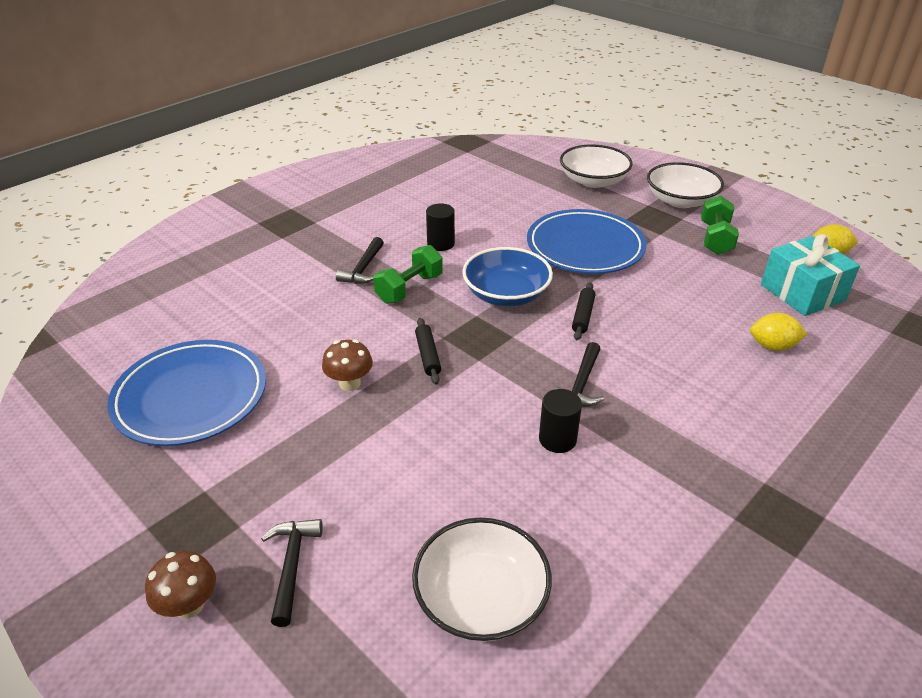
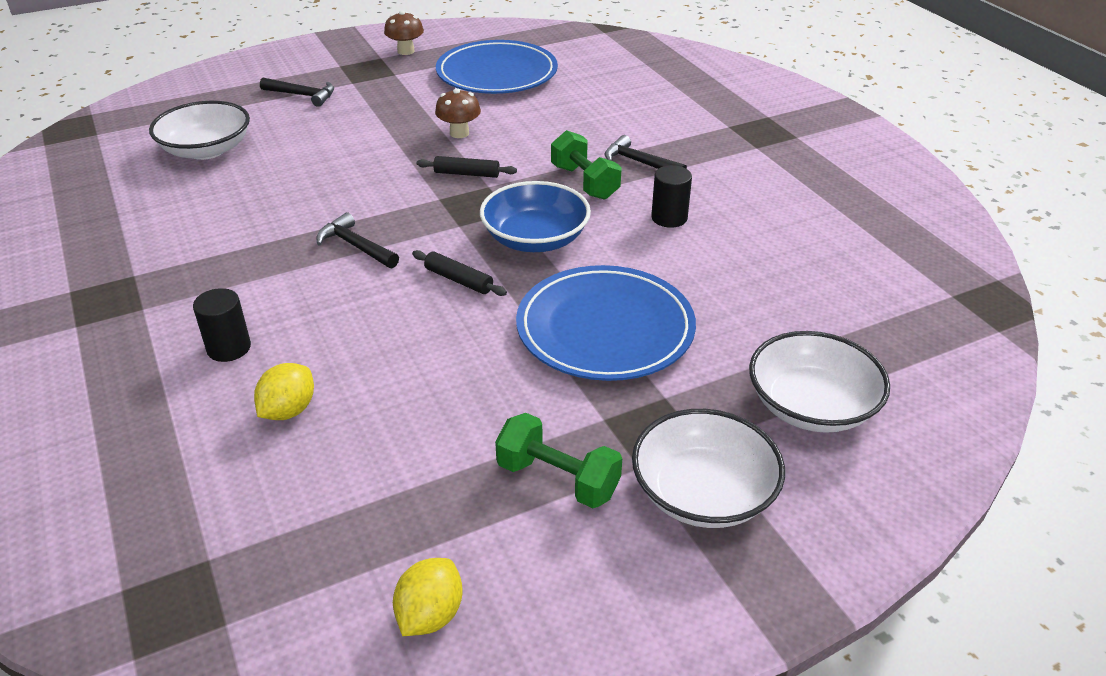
camera: 110 degrees right, 0 degrees up
(189, 605) = (309, 66): brown mushroom -> brown mushroom (406, 51)
(557, 439) = (303, 214): black cylinder -> black cylinder (229, 348)
(802, 293) = (360, 508): turquoise gift -> none

